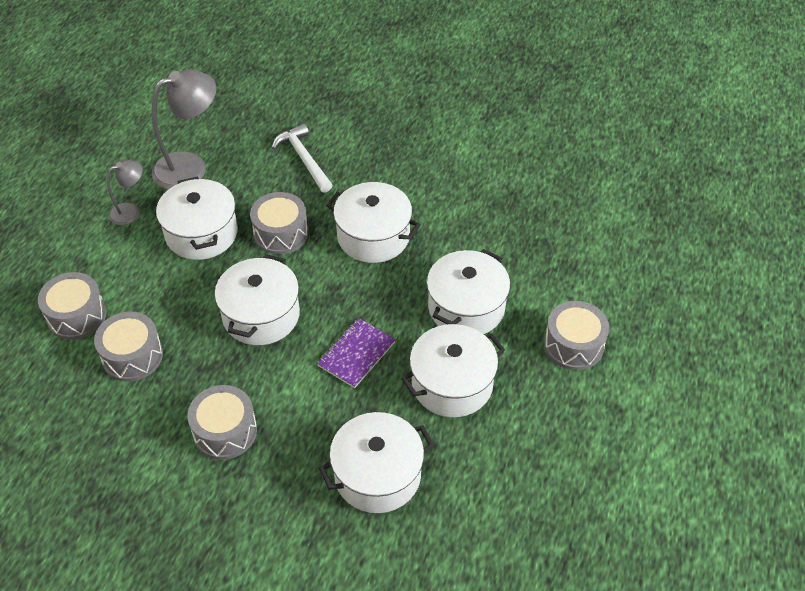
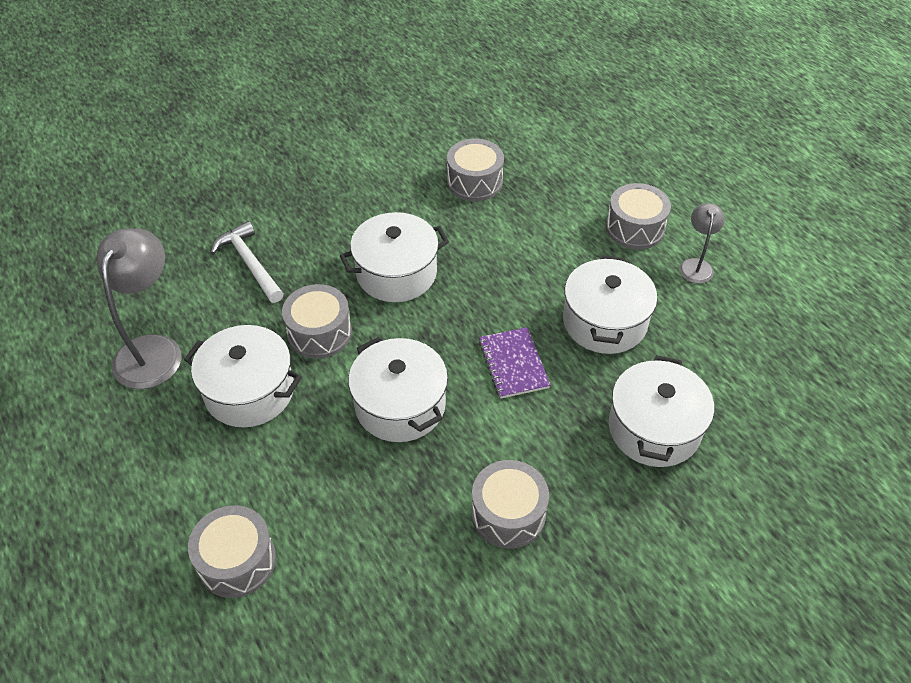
camera: 50 degrees left, 0 degrees up
(130, 211) = (151, 432): grey lamp -> grey lamp (696, 265)
(132, 356) = (342, 539): grey drum -> grey drum (474, 182)
(304, 158) = (250, 263): white hammer -> white hammer turned 45 degrees clockwise
(466, 307) = (535, 264): white pot -> none

